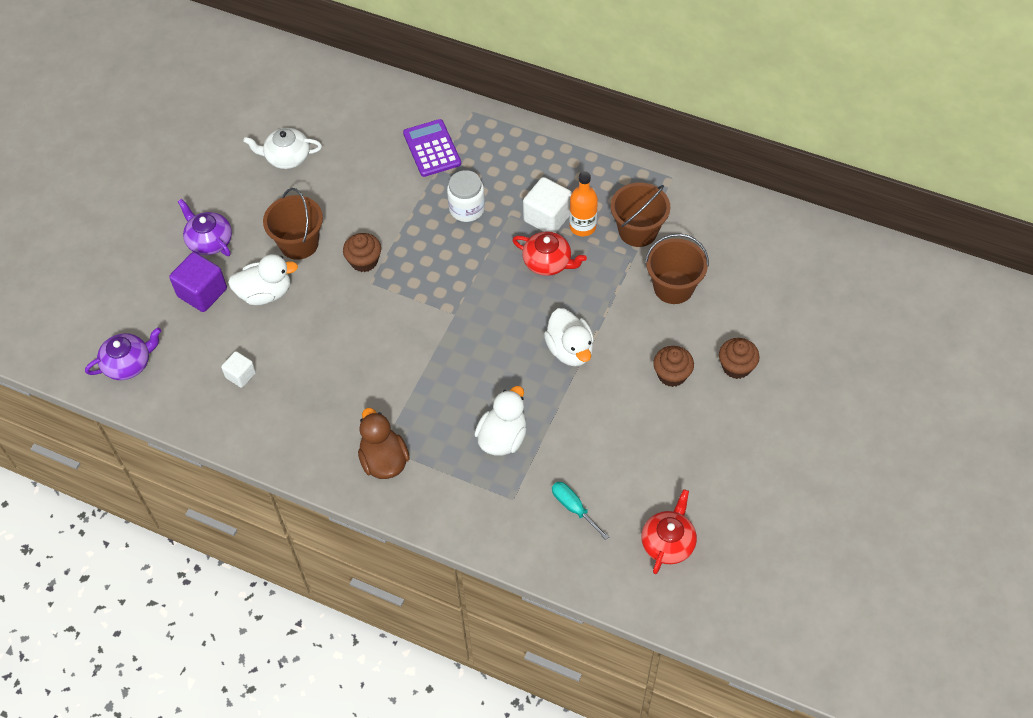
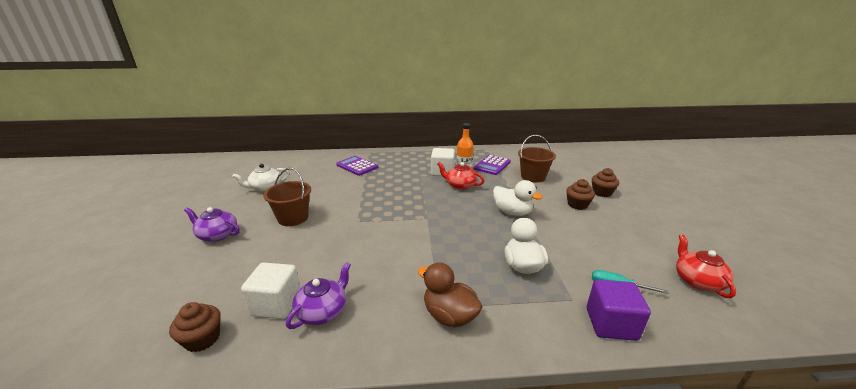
camera: 30 degrees left, 30 degrees down
(128, 363) = (143, 338): purple teapot -> purple teapot (323, 311)
(202, 292) = (219, 263): purple cube -> purple cube (611, 324)
(240, 375) = (276, 304): white cube -> white cube, size x1.69
(265, 293) = (278, 248): white duck -> none
(364, 261) = (346, 213): brown cupcake -> brown cupcake (202, 339)
(467, 208) = (395, 179): white jar -> none
(548, 262) = (460, 185): red teapot -> red teapot turned 150 degrees counterclockwise
(638, 231) = (492, 165): brown bucket -> purple calculator

